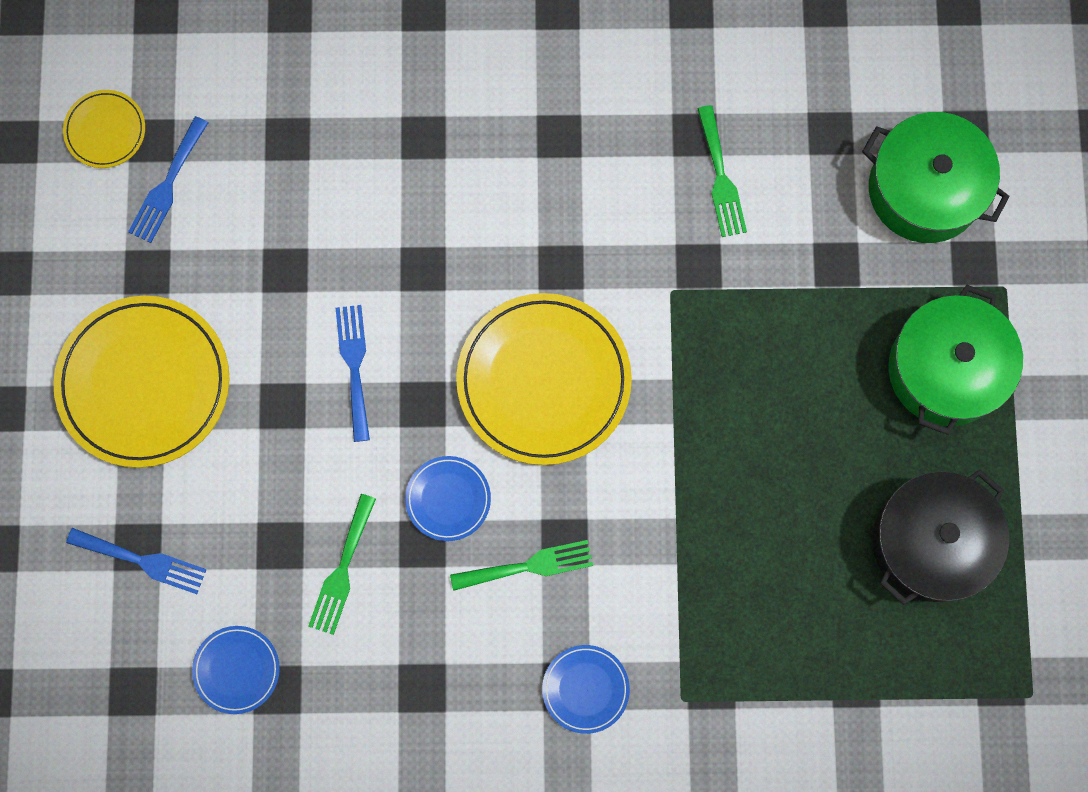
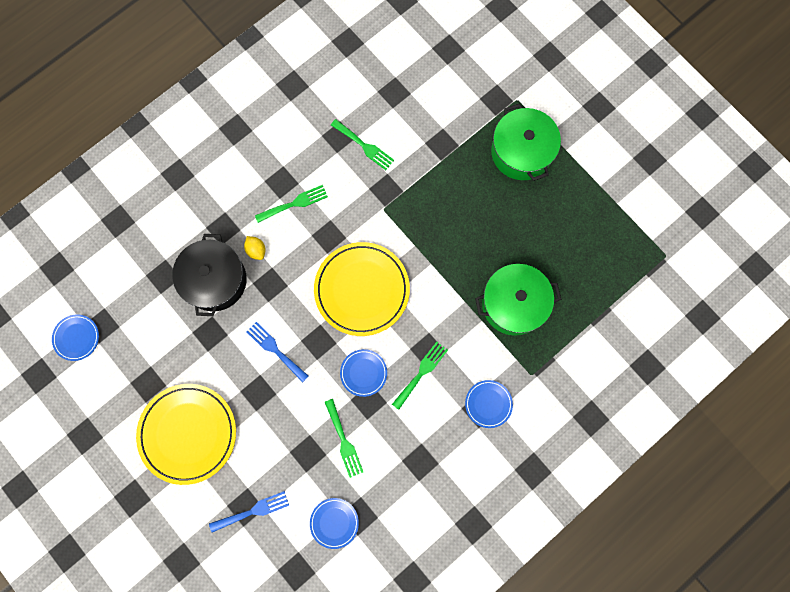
camera: 40 degrees left, 0 degrees up
(105, 130) = (76, 338): yellow plate -> blue plate
(167, 185) = (125, 339): blue fork -> none
(444, 205) = (256, 250): none -> yellow lemon
(552, 181) = (295, 203): none -> green fork
(924, 189) = (451, 85): green pot -> green pot (513, 304)
(930, 542) = (575, 226): black pot -> black pot (215, 280)

